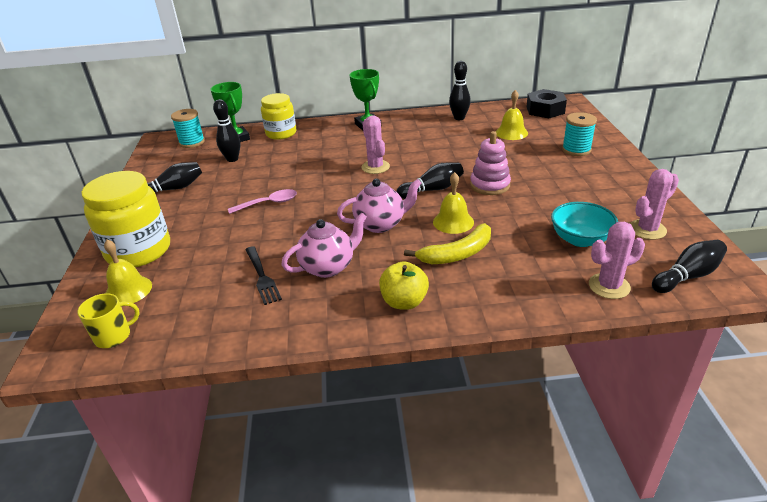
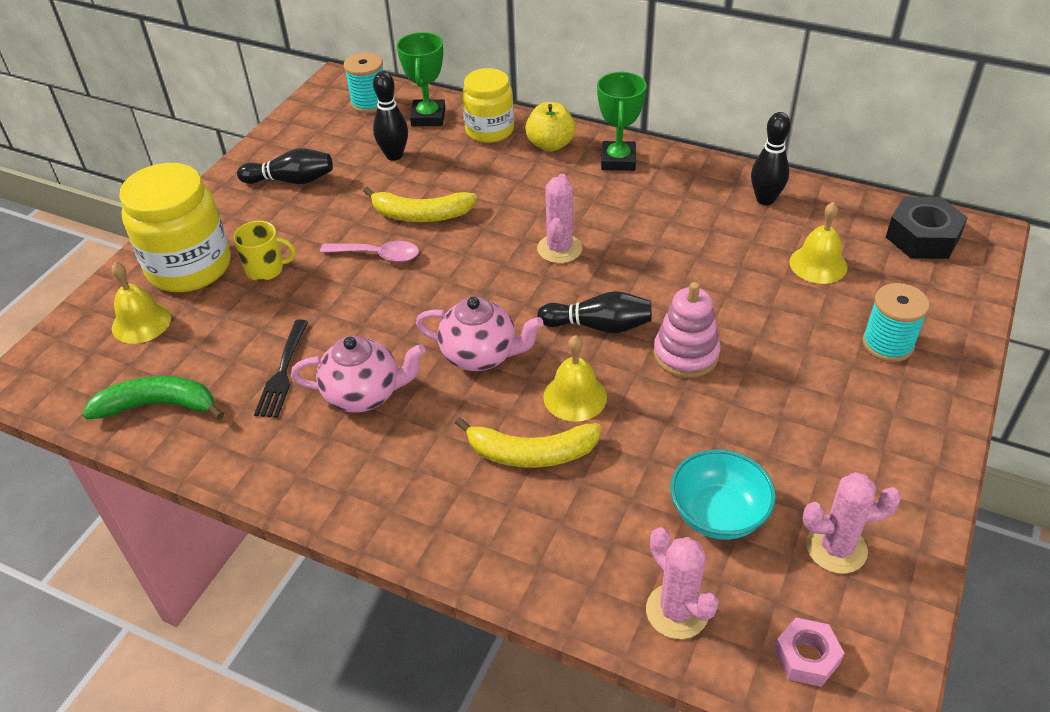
camera: 30 degrees right, 10 degrees up
(114, 336) = (88, 380): yellow mug -> yellow mug (266, 269)
(186, 327) = (158, 405): none -> green banana
(277, 178) = (421, 215): none -> yellow banana
(404, 302) = (403, 494): yellow apple -> yellow apple (550, 145)
(609, 286) = (677, 611): pink cactus -> pink cactus turned 45 degrees clockwise
(687, 276) = (806, 657): black bowling pin -> pink nut

